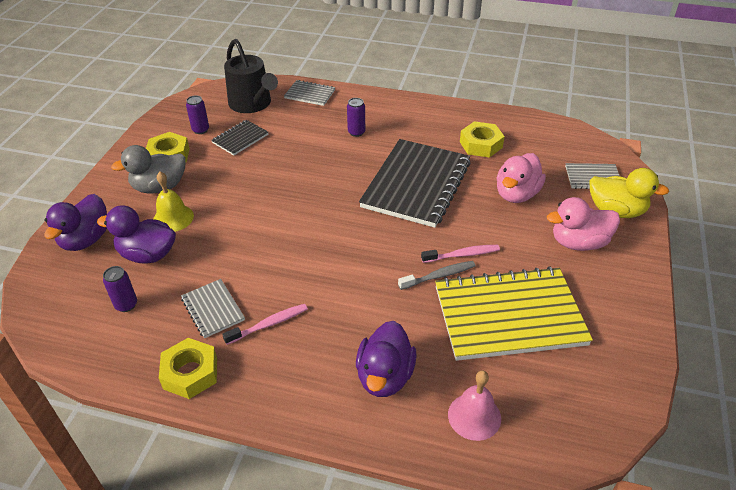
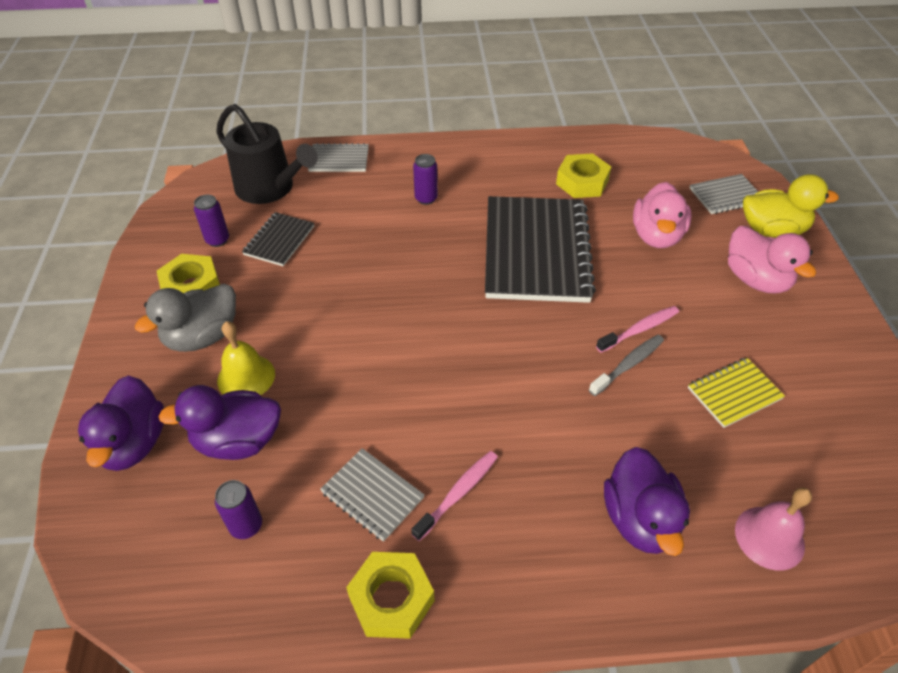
camera: 20 degrees left, 5 degrees up
(509, 316) = (734, 393): yellow notebook -> yellow notebook, size x0.46
(578, 243) = (756, 280): pink duck -> pink duck turned 90 degrees counterclockwise

